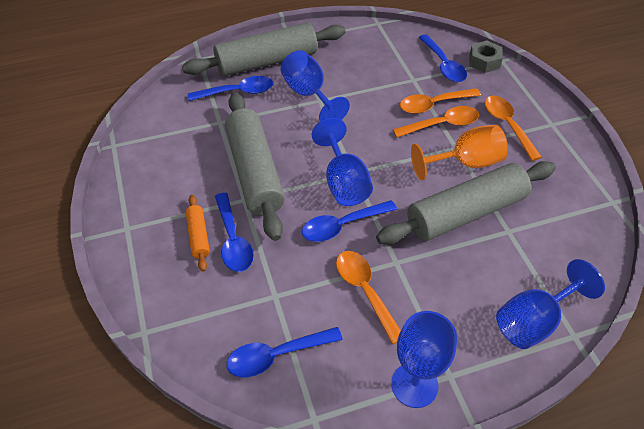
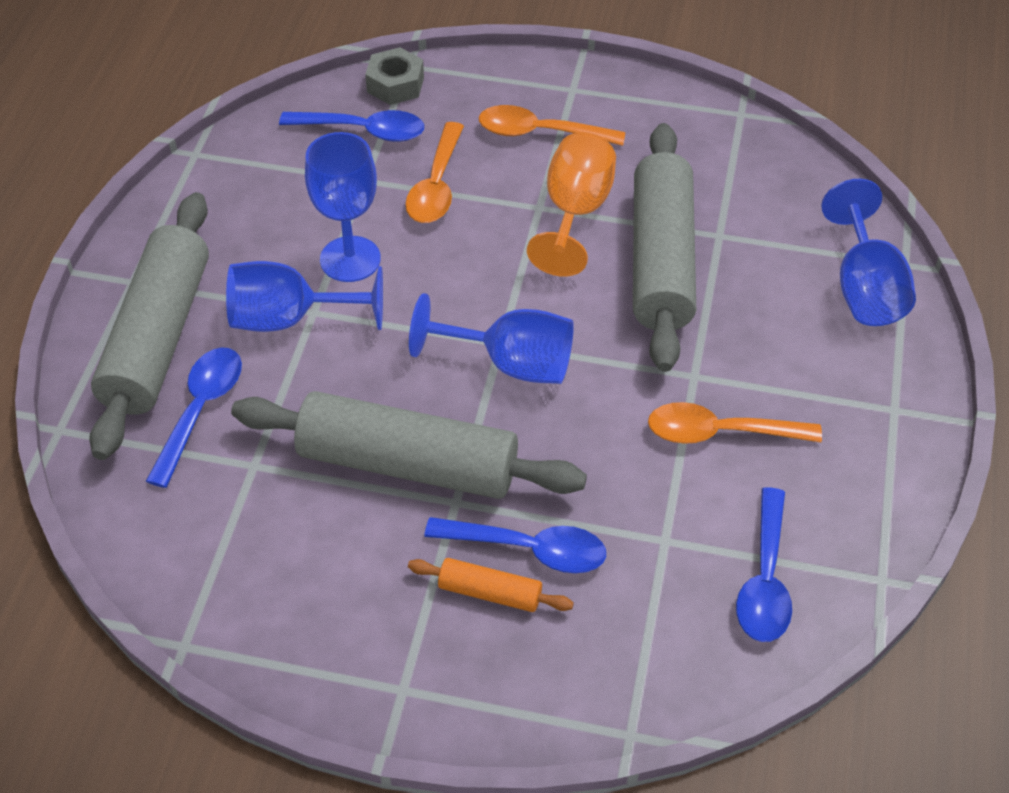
camera: 60 degrees left, 0 degrees up
(342, 225) = (591, 404): blue spoon -> none
(414, 385) = (888, 450): blue goblet -> blue goblet (350, 259)
(442, 124) = (484, 198): orange spoon -> none

